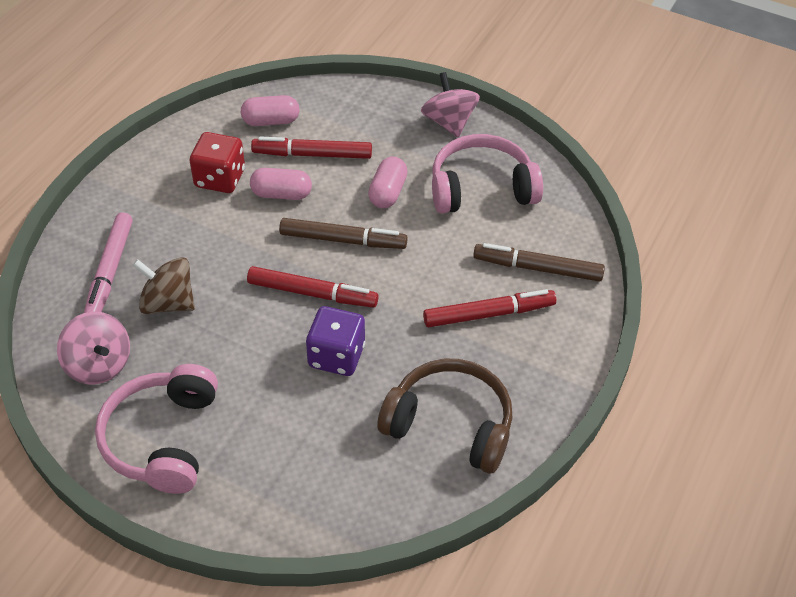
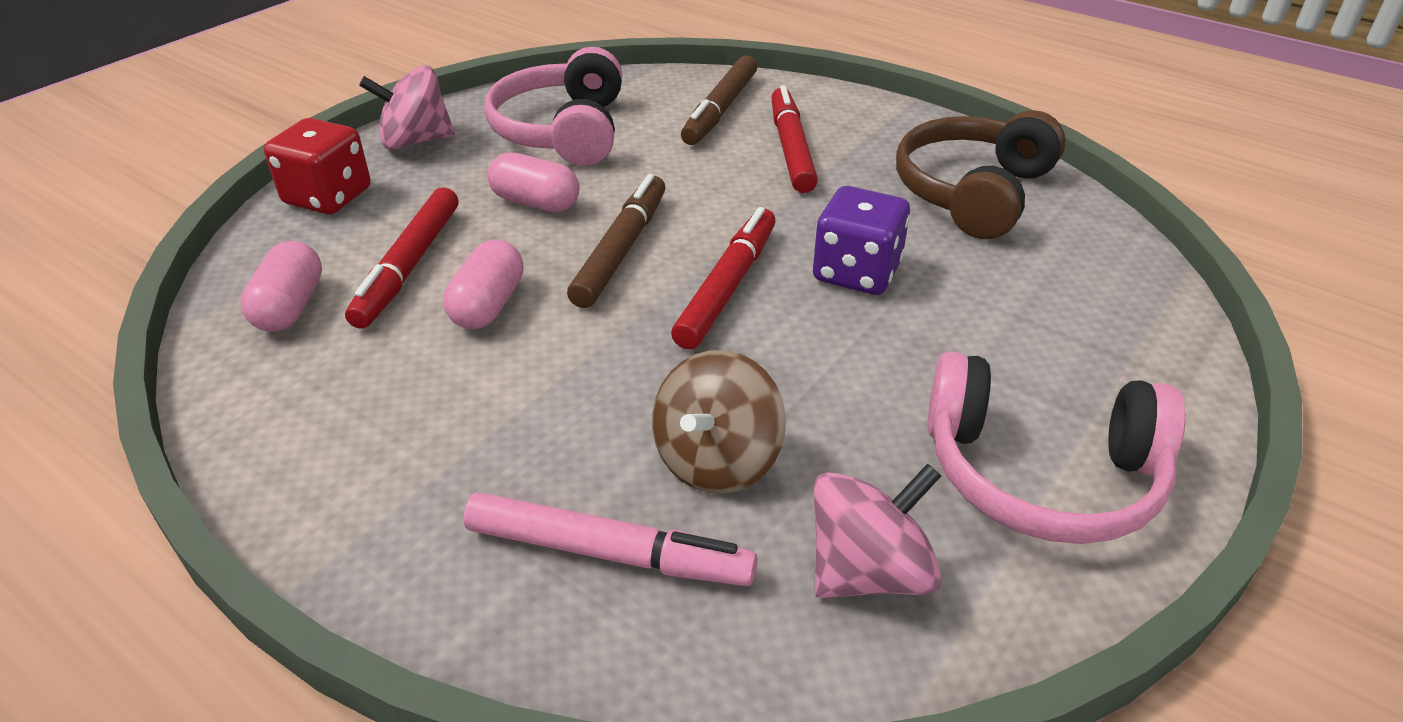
camera: 80 degrees left, 10 degrees down
(220, 178) = (408, 378): red dice -> red dice (328, 197)

